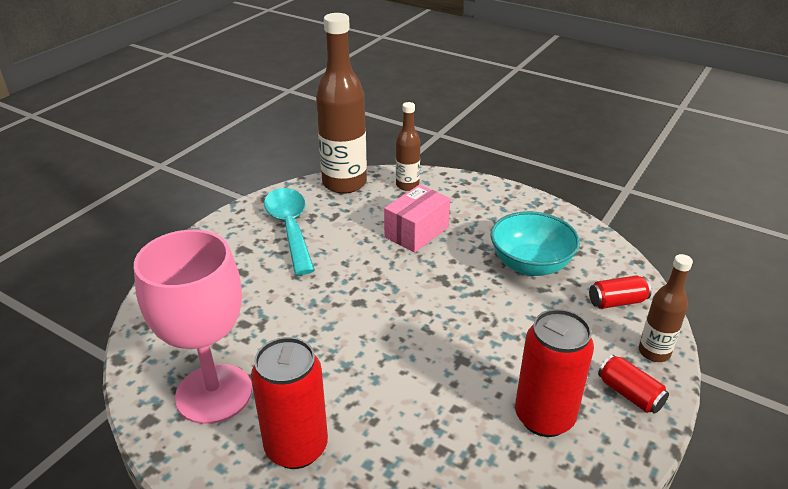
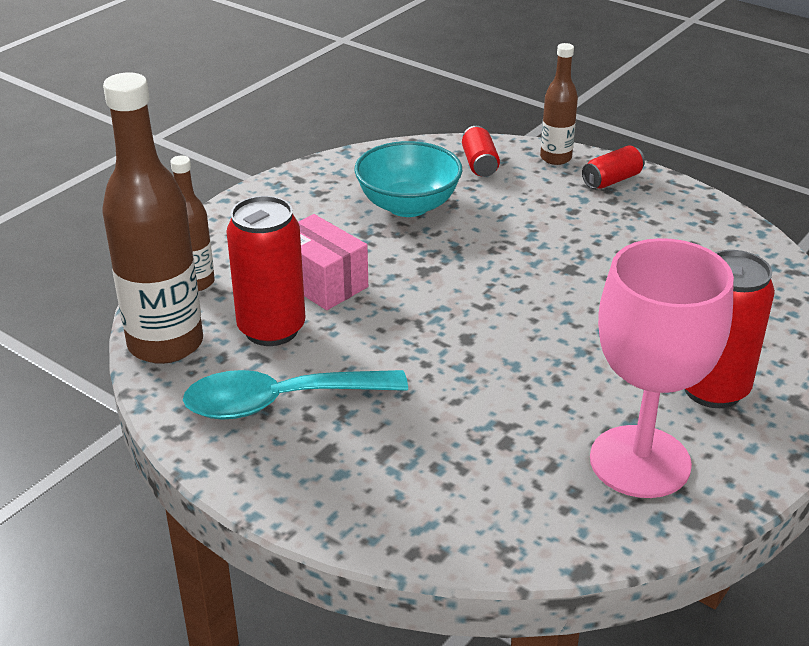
camera: 85 degrees left, 0 degrees up
(544, 417) = (647, 229): red can -> red can (271, 329)

